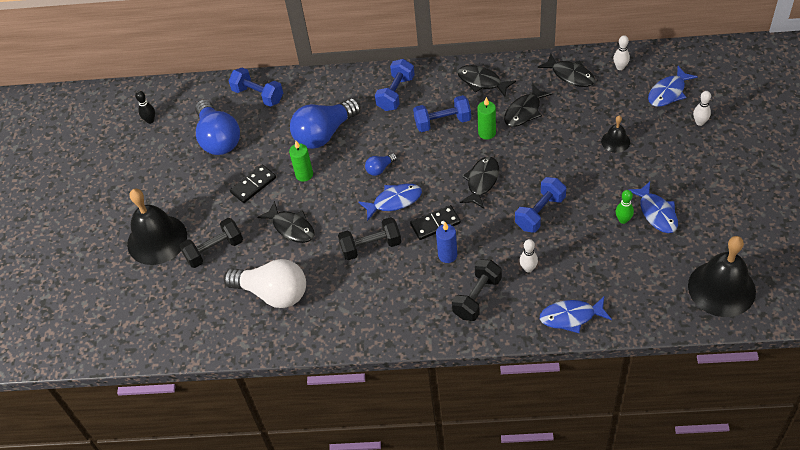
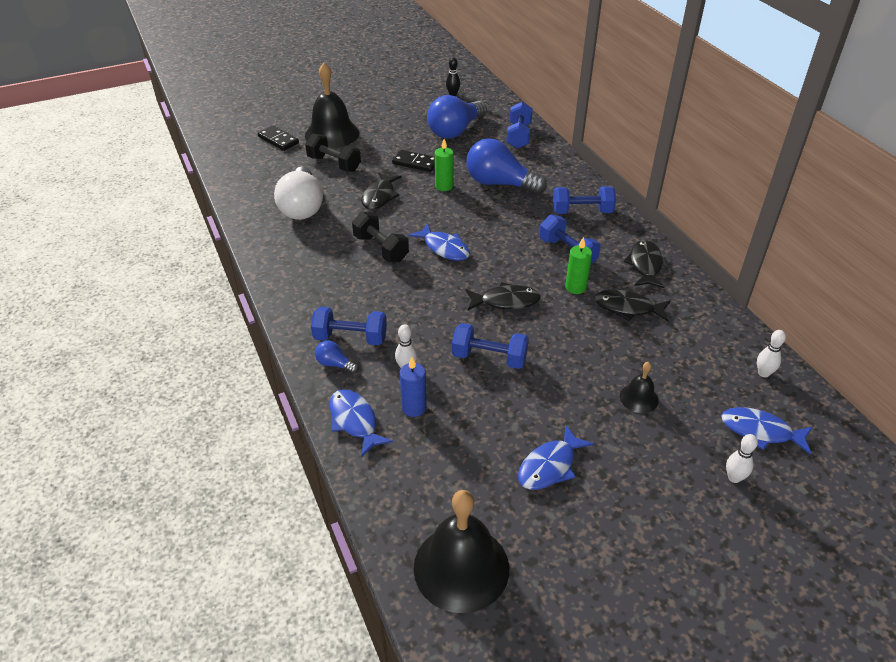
camera: 60 degrees right, 10 degrees down
(380, 169) = (479, 228): blue light bulb -> blue light bulb (335, 364)
(435, 224) = (431, 283): black domino -> black domino (278, 140)
(447, 255) = (395, 302): blue candle -> blue candle (414, 408)
(477, 297) = (350, 338): black dumbbell -> blue dumbbell
(570, 75) = (712, 332): black fish -> none
(623, 220) = (520, 435): green bowling pin -> none

